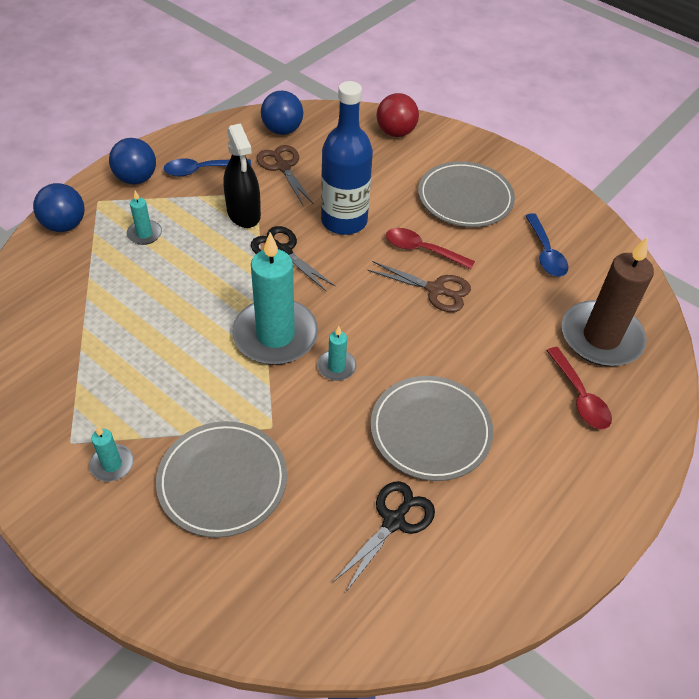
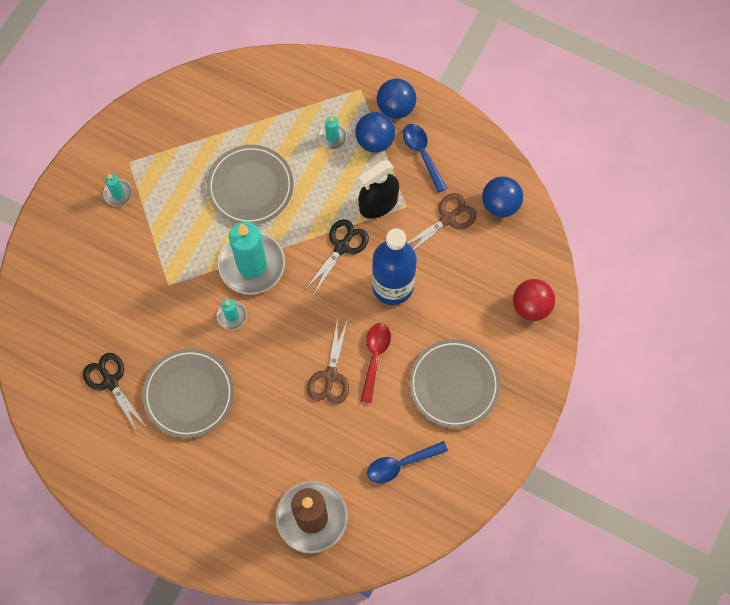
camera: 80 degrees right, 20 degrees up
(64, 225) = (326, 77): blue ball -> blue ball (375, 141)
(222, 481) = (119, 265): grey plate -> grey plate (250, 187)
(394, 521) = (110, 382): black scissors -> black scissors turned 150 degrees counterclockwise
(579, 397) = (245, 503): red spoon -> none

